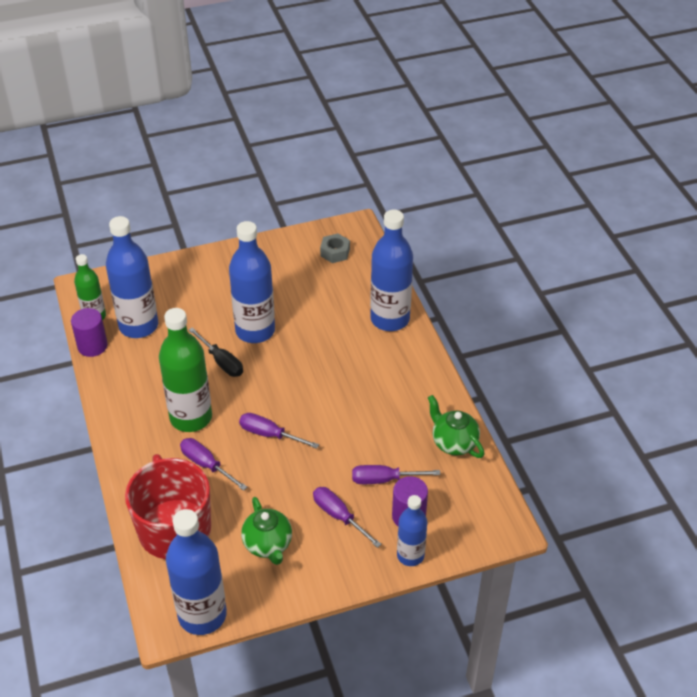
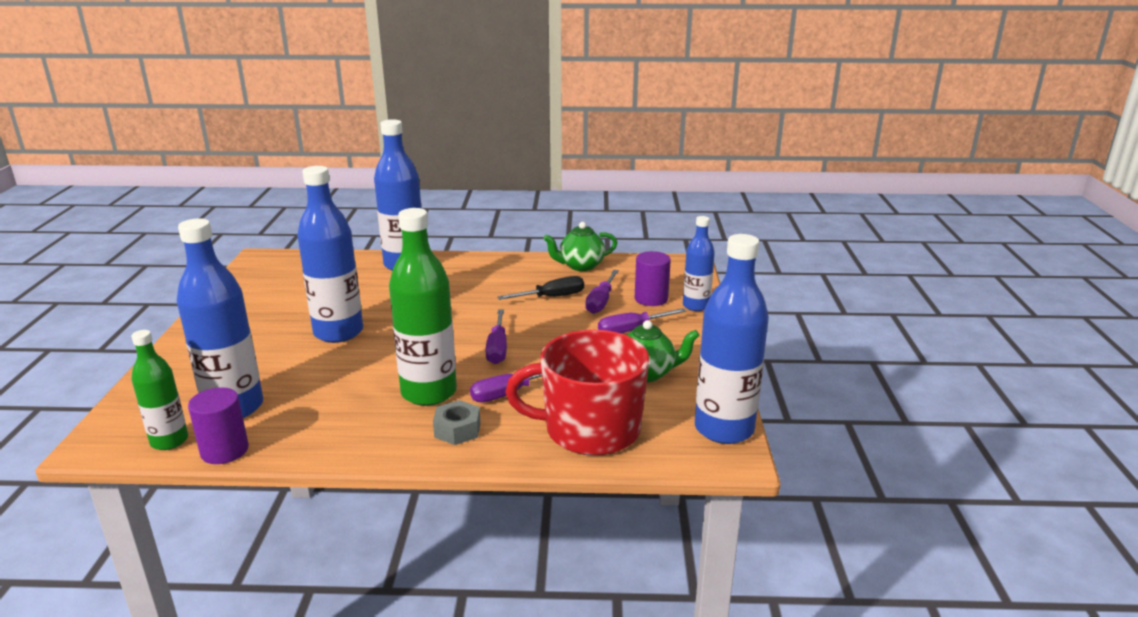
camera: 70 degrees left, 20 degrees down
(221, 362) = (362, 359): black screwdriver -> black screwdriver (552, 297)
(269, 434) = (497, 348): purple screwdriver -> purple screwdriver turned 45 degrees counterclockwise
(335, 252) = (281, 273): grey nut -> grey nut (457, 430)

